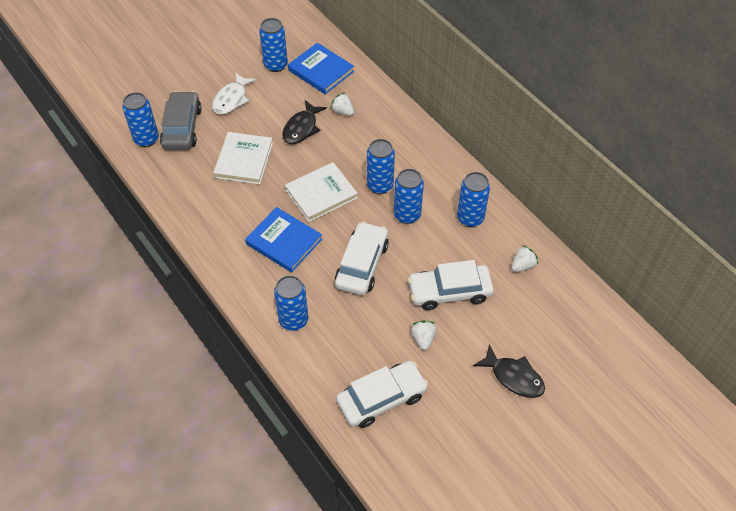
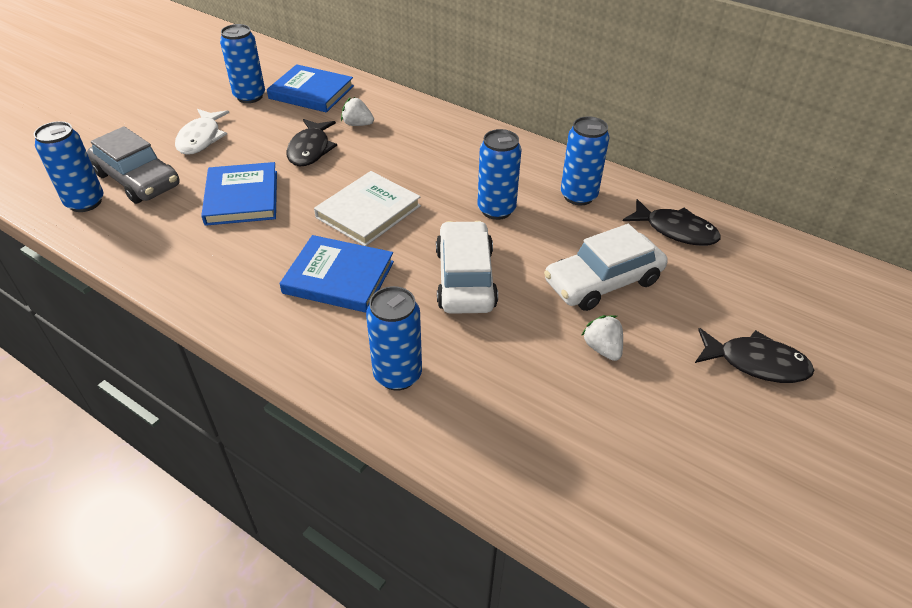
camera: 20 degrees left, 10 degrees down
(182, 127) = (137, 180): grey car -> grey car turned 150 degrees clockwise
(244, 160) = (242, 197): white book -> blue book
(380, 185) = (443, 187): blue can -> none
(382, 398) = (590, 449): white car -> none
(522, 265) = (675, 230): white strawberry -> black fish

